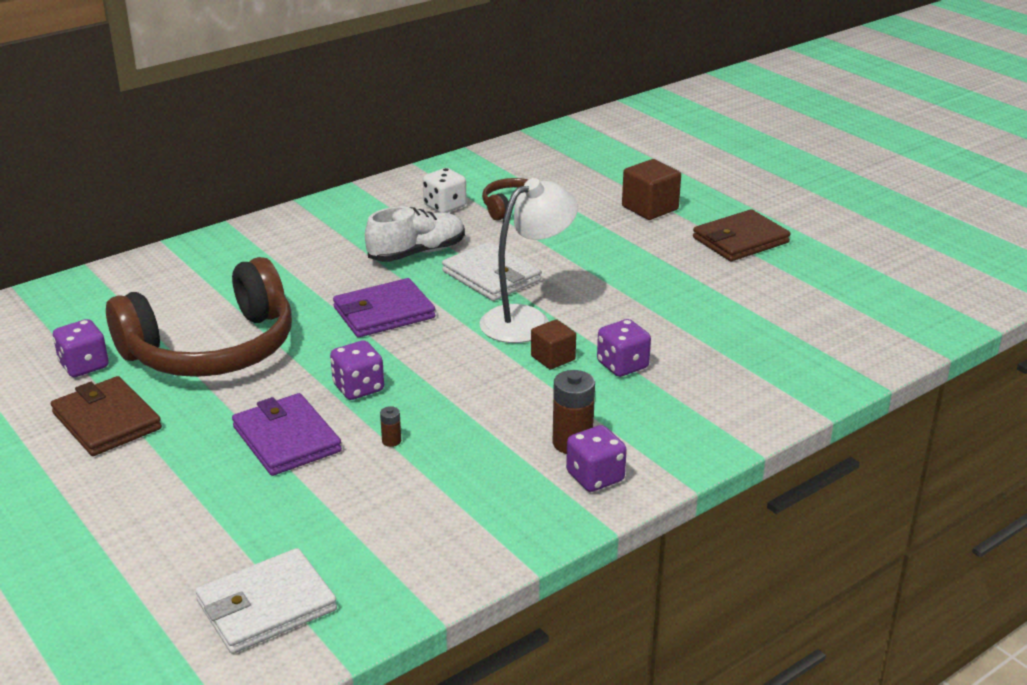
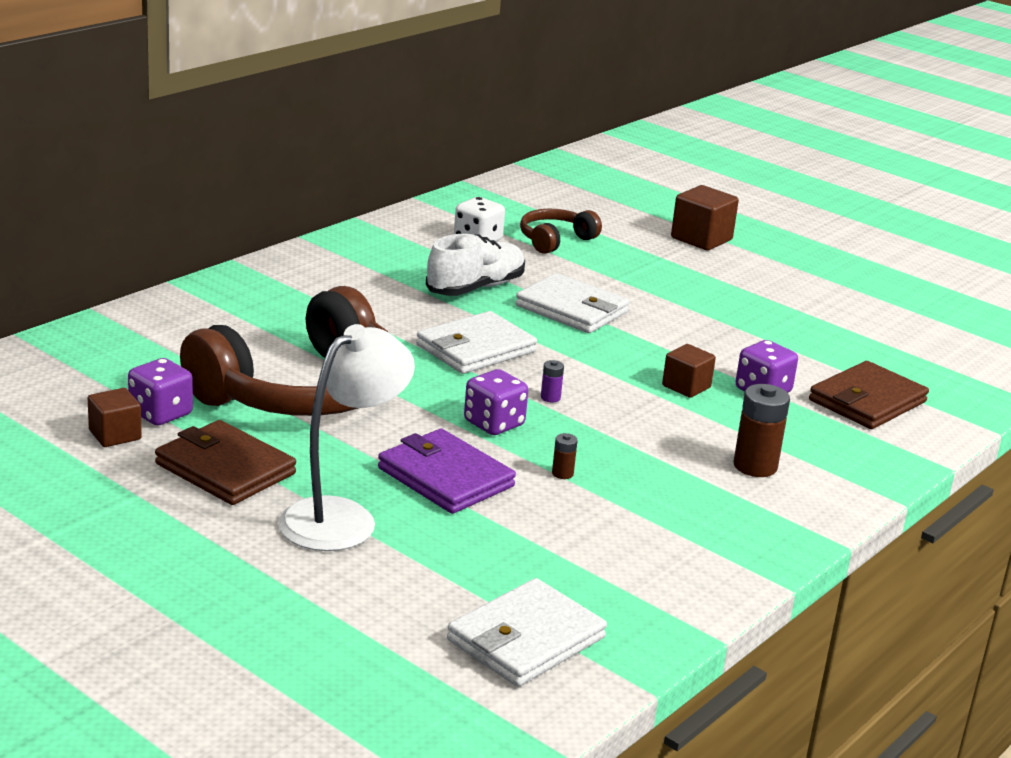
camera: 15 degrees left, 5 degrees down
(36, 384) = (115, 435): none -> brown cube
(384, 313) = (475, 348): purple wallet -> white wallet
(423, 364) = (550, 397): none -> purple battery
(527, 320) = (636, 351): white lamp -> white lamp (342, 517)
(595, 477) = (797, 497): purple dice -> none
(740, 240) = (813, 268): brown wallet -> brown wallet (867, 401)

